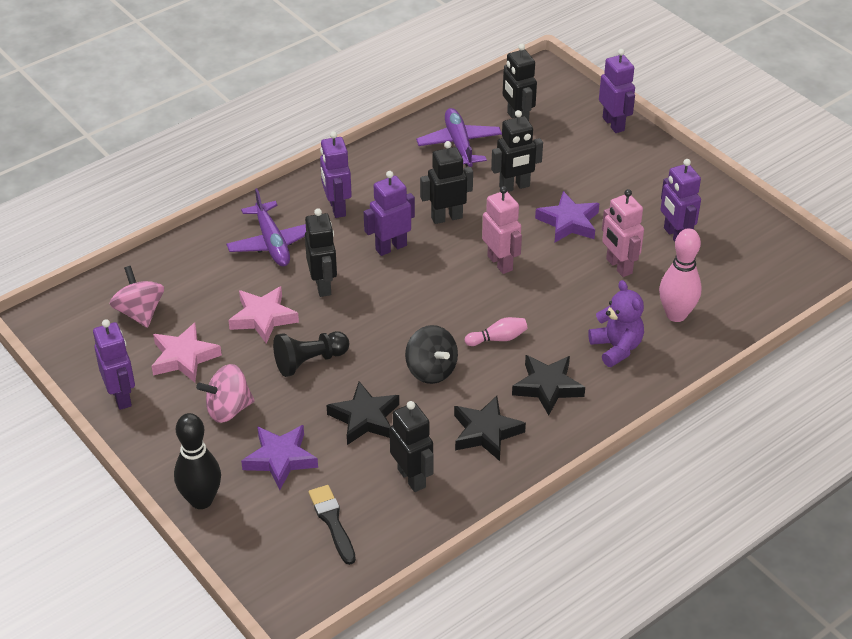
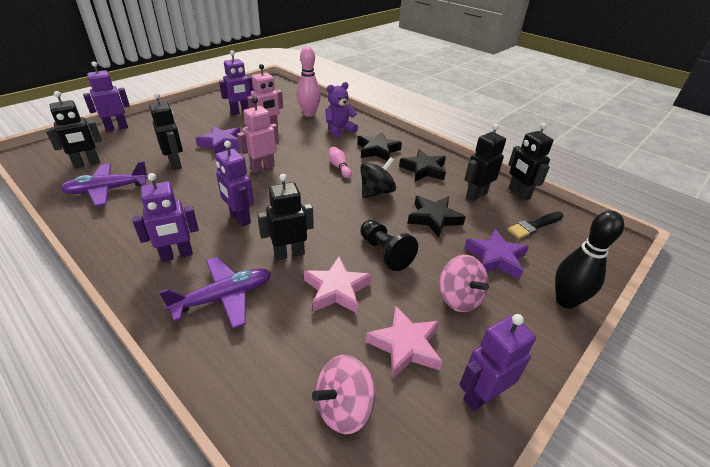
camera: 100 degrees left, 5 degrees down
(446, 217) = (205, 192): black robot -> black robot (518, 194)

